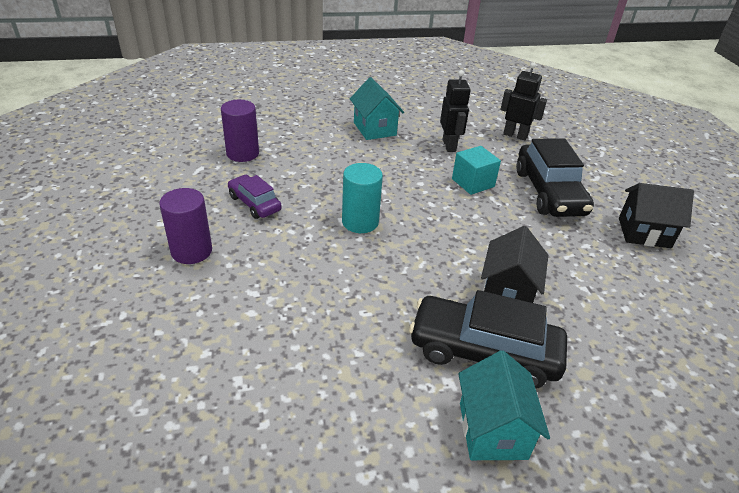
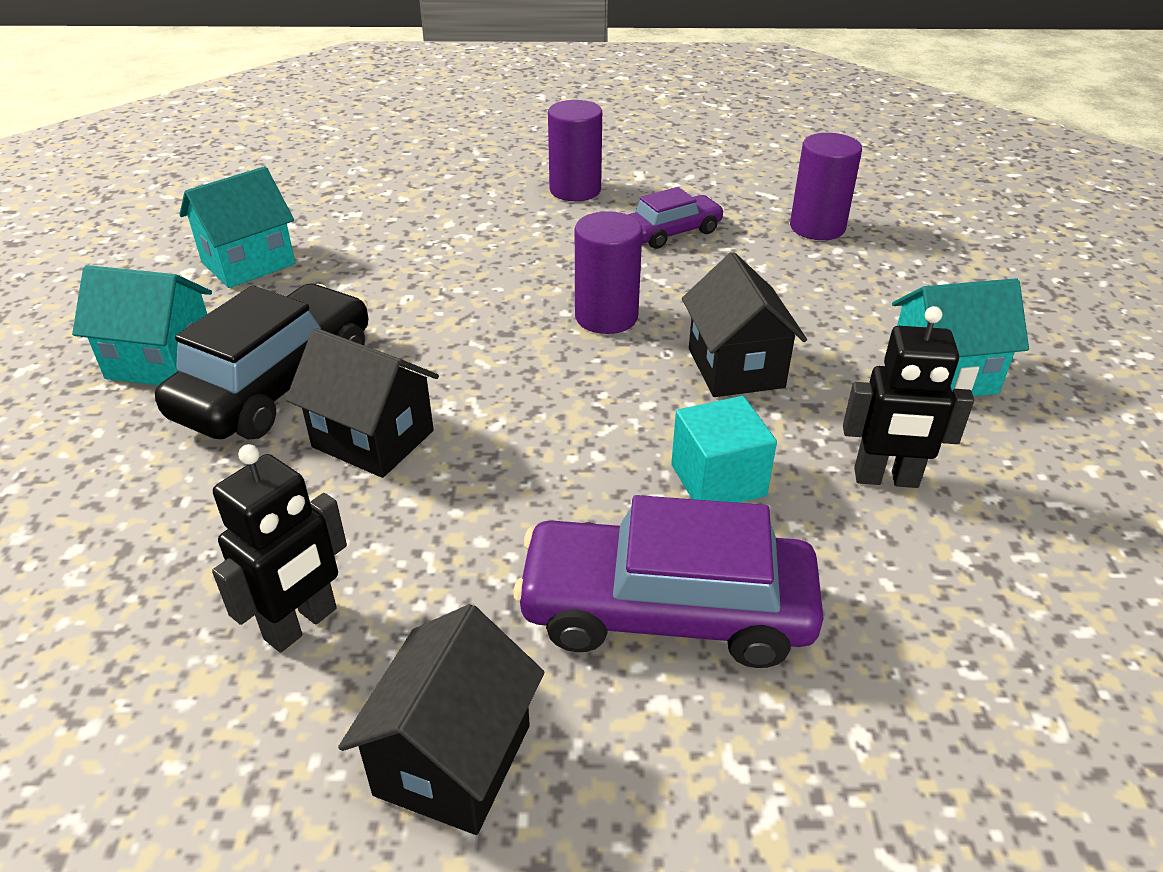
camera: 105 degrees right, 0 degrees up
(340, 430) = (248, 263): none -> turquoise house
(360, 222) = (606, 317): turquoise cylinder -> purple cylinder
(391, 179) = (735, 368): none -> black house
(515, 135) = (974, 636): black robot -> black robot (301, 624)
(549, 192) = (666, 611): black car -> purple car

